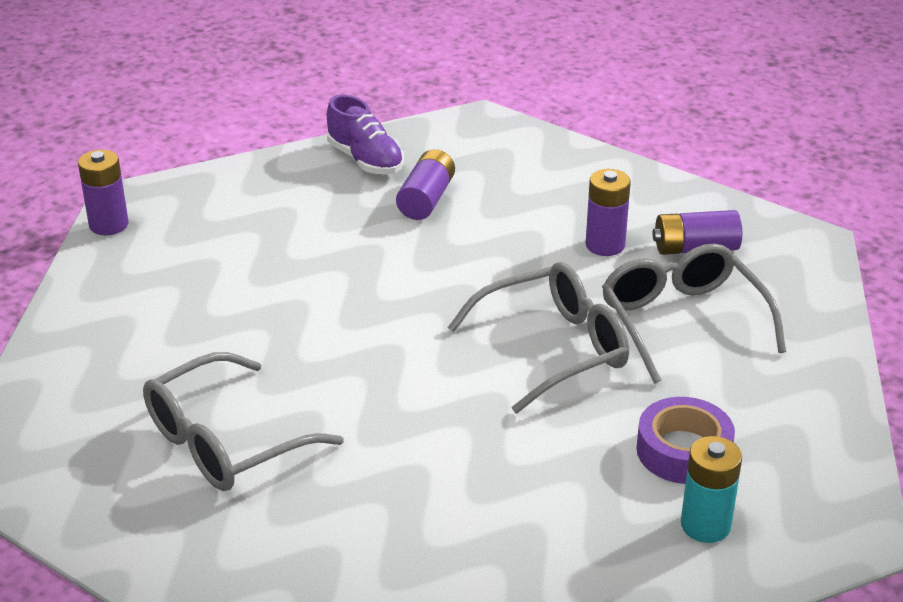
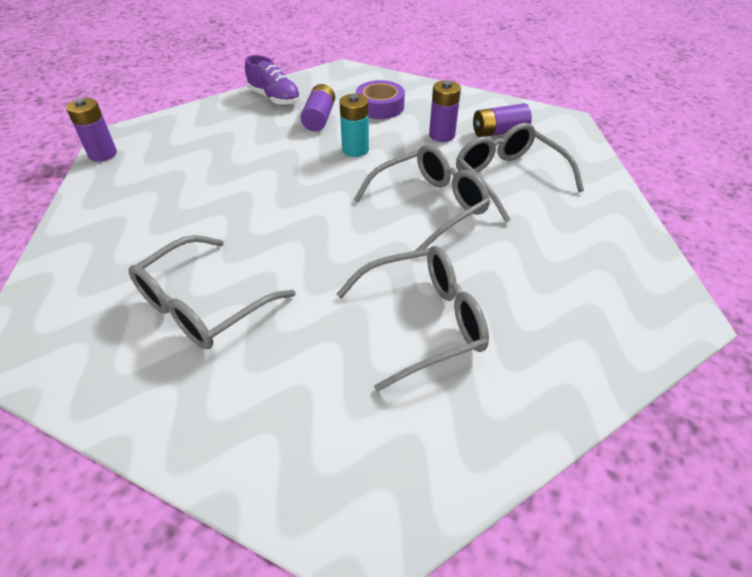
camera: 10 degrees left, 10 degrees up
(501, 495) = (424, 322): none -> grey glasses
(683, 451) = (543, 269): purple tape -> purple tape (380, 106)
(705, 525) = (581, 325): turquoise battery -> turquoise battery (355, 150)

